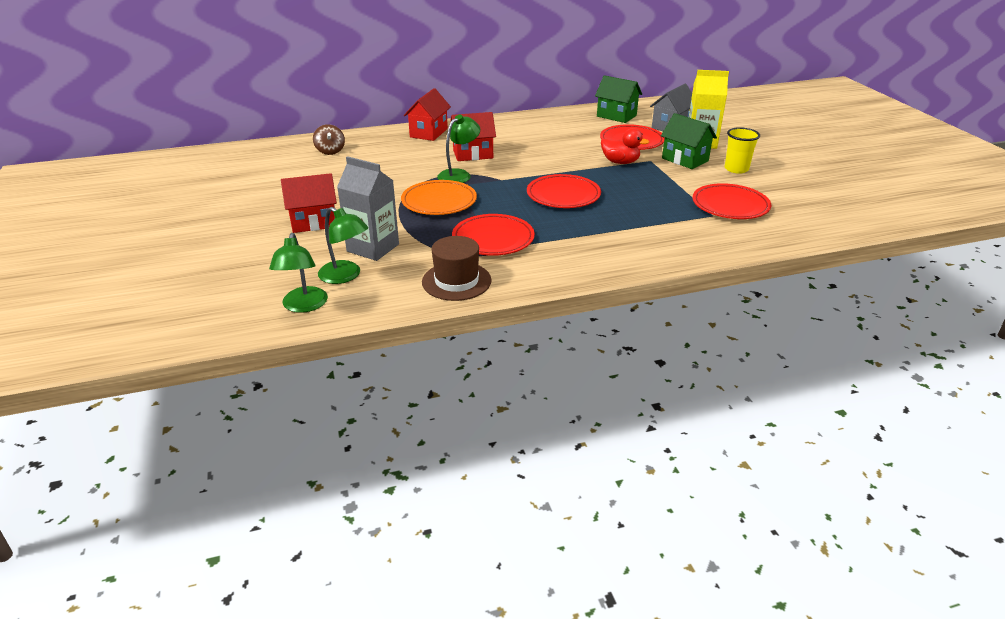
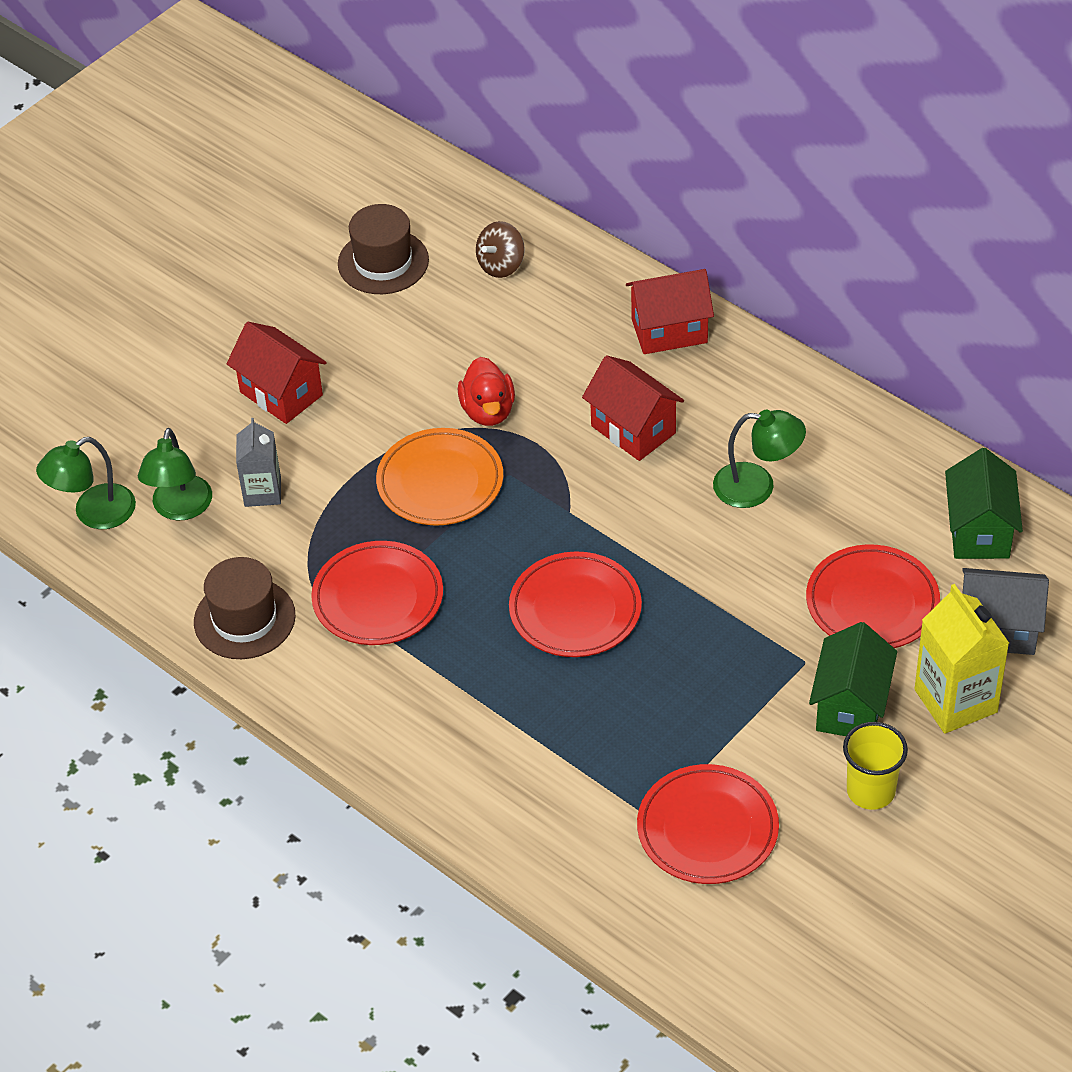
camera: 60 degrees right, 15 degrees up
(277, 173) = (383, 262): none -> brown hat
(373, 248) = (262, 492): grey carton -> grey carton, size x0.64
(459, 175) = (545, 454): green lamp -> green lamp (757, 486)
(620, 162) = (763, 625): red duck -> red duck (488, 411)

